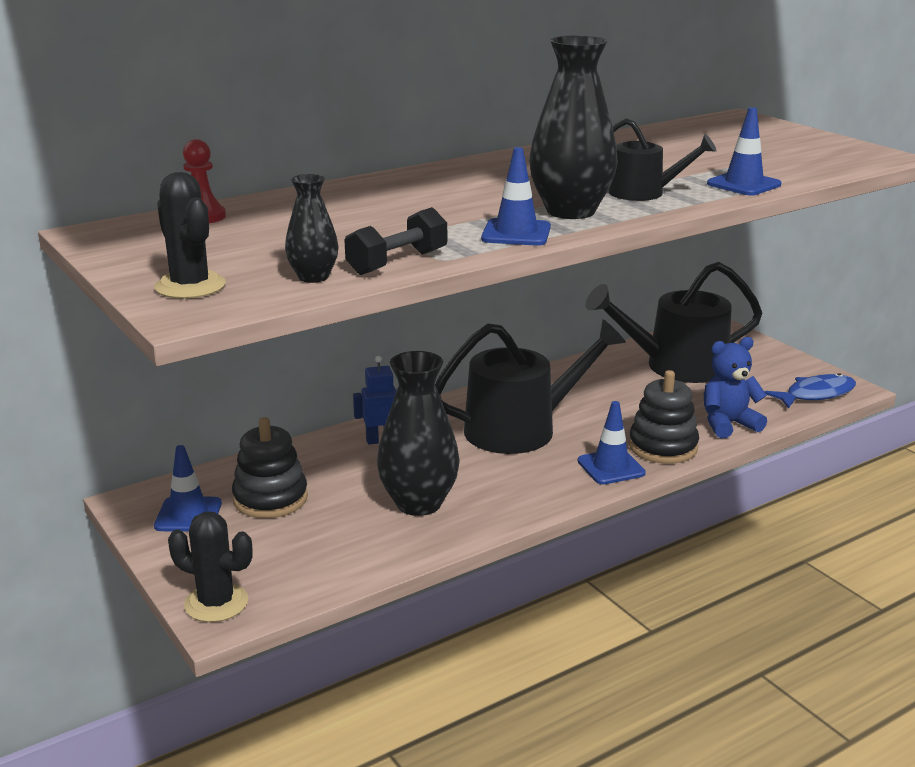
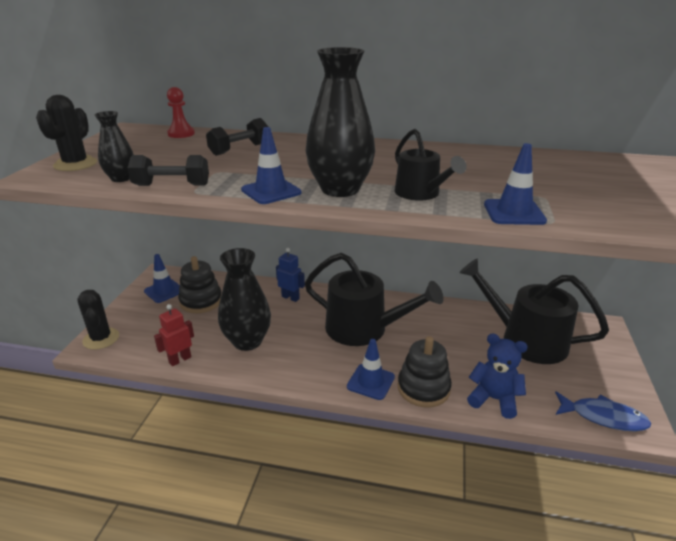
camera: 45 degrees right, 5 degrees up
(345, 210) = (240, 149): none -> black dumbbell
(375, 561) = (180, 359): none -> red robot

